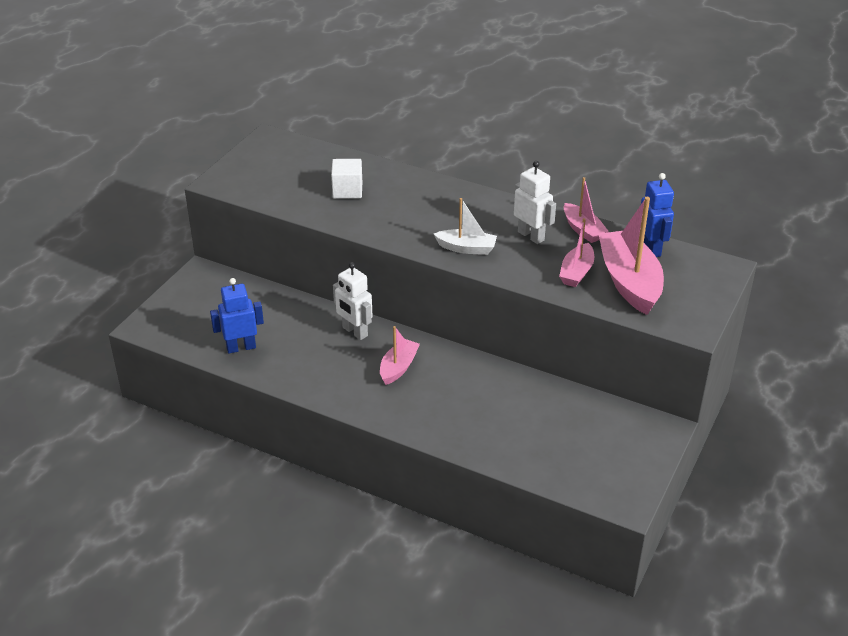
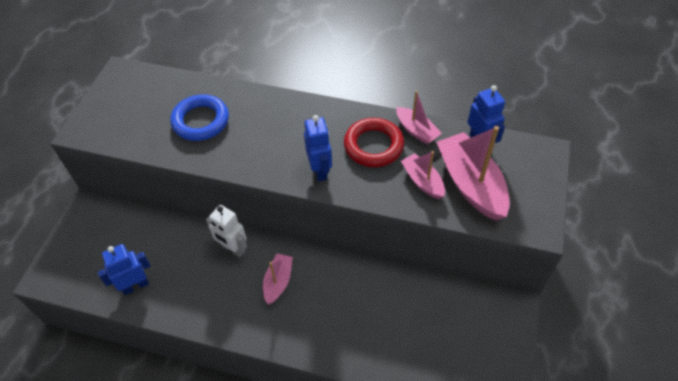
camera: 10 degrees left, 15 degrees up
(347, 190) = (201, 121): white cube -> blue ring
(466, 248) = (320, 170): white boat -> blue robot
(531, 236) = (373, 146): white robot -> red ring
(576, 272) = (422, 181): pink boat -> pink boat turned 135 degrees clockwise

